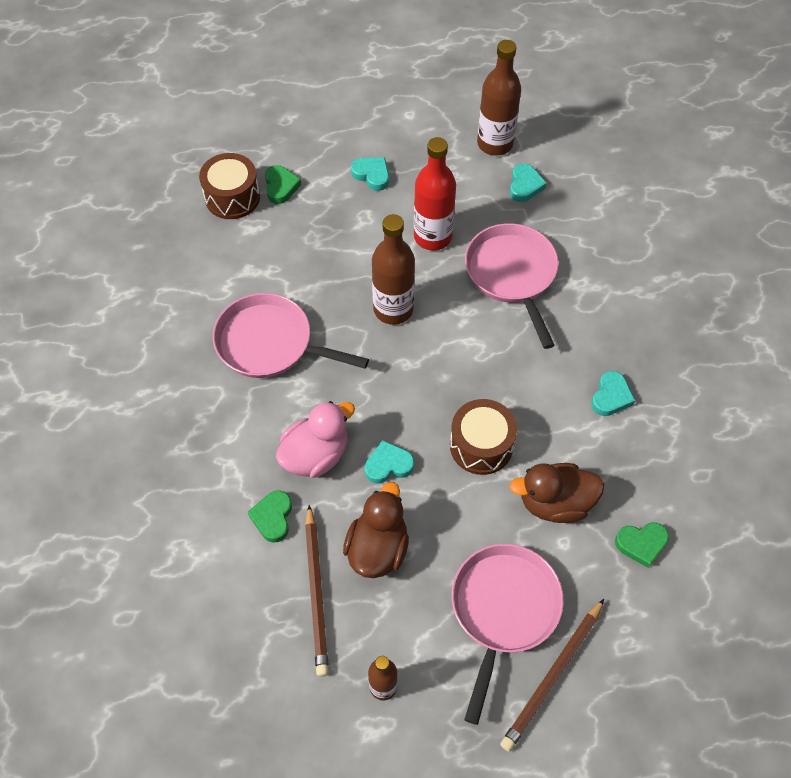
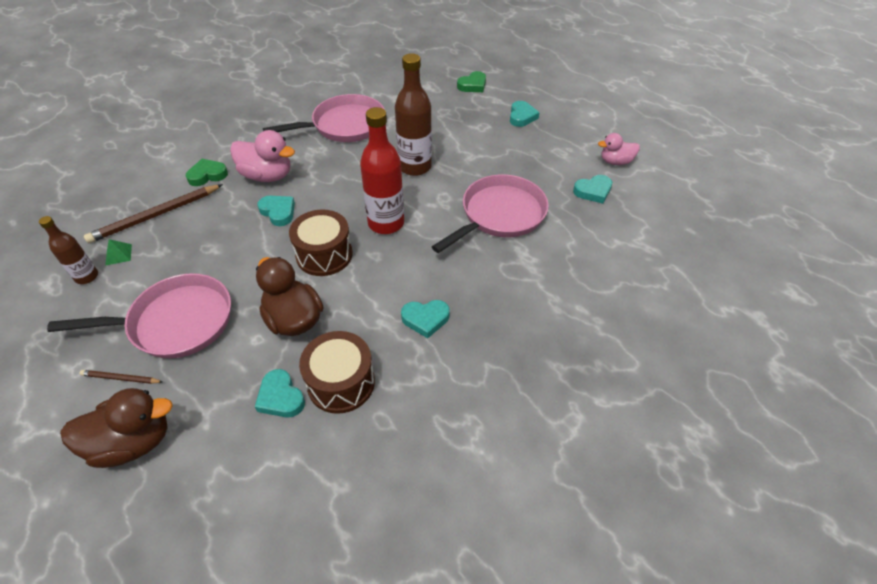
camera: 60 degrees right, 10 degrees down
(232, 197) = (446, 71): brown drum -> brown drum (341, 382)
(270, 343) = (344, 125): pink pan -> pink pan turned 75 degrees clockwise
(364, 646) = (118, 254): none -> green pyramid
(378, 548) = (204, 232): brown duck -> brown duck (133, 442)
(432, 237) = (496, 162): red bottle -> red bottle (386, 223)
(495, 144) = (615, 162): brown bottle -> pink duck
(553, 676) = (121, 378): brown pencil -> brown pencil, size x0.50
(641, 544) = (280, 397): green heart -> turquoise heart

